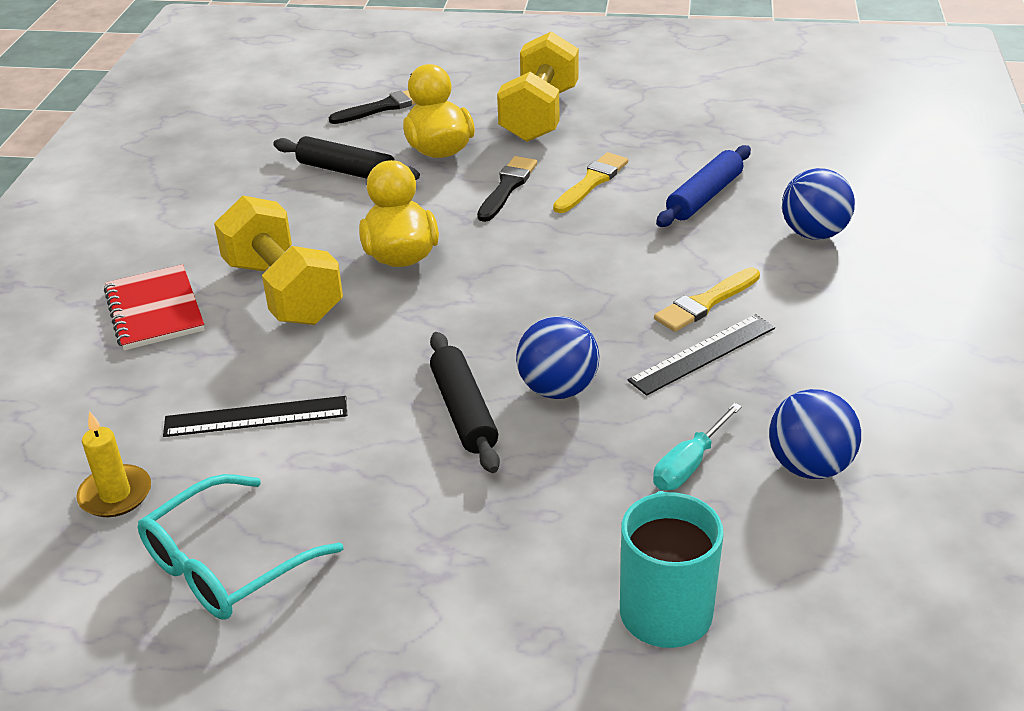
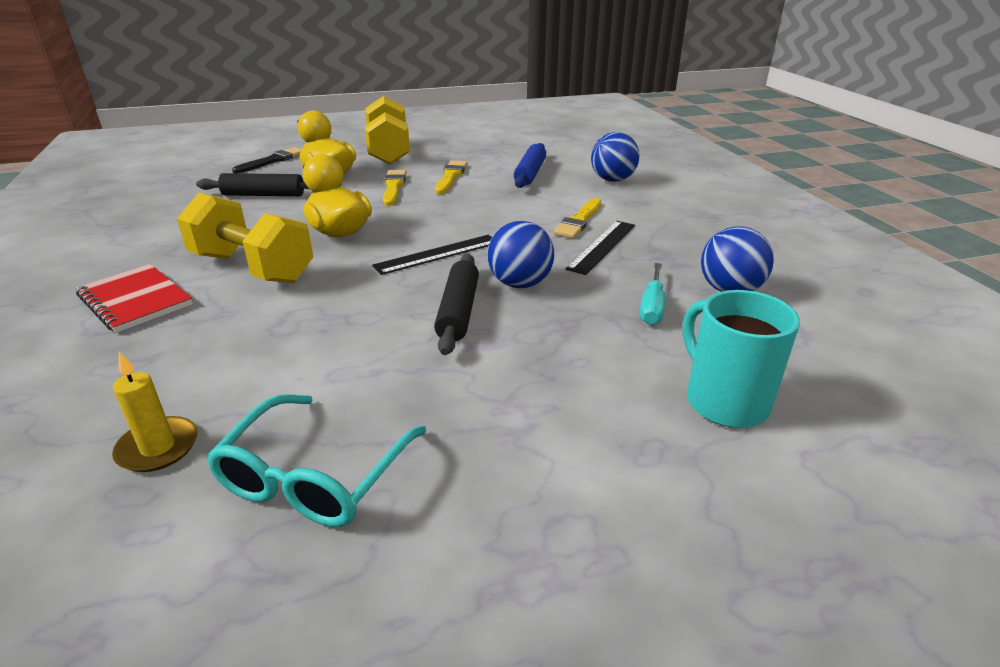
camera: 25 degrees left, 5 degrees down
(256, 417) = (277, 353): black ruler -> black ruler (437, 254)
(463, 411) = (458, 311): black rolling pin -> black rolling pin turned 45 degrees clockwise
(507, 187) = (393, 187): black brush -> yellow brush

